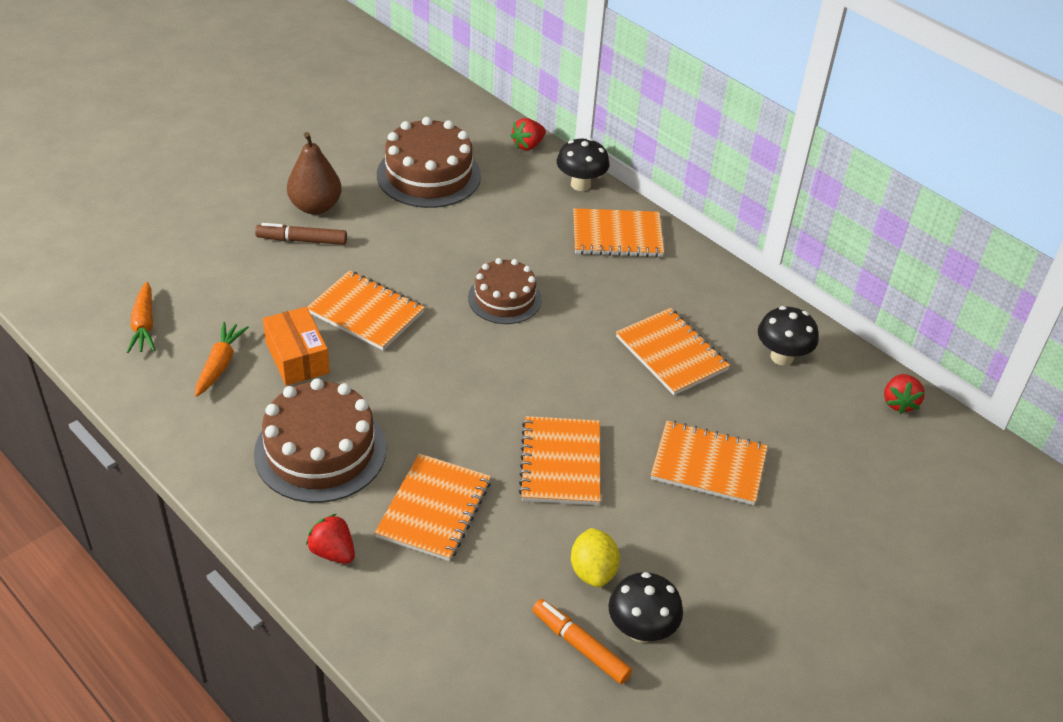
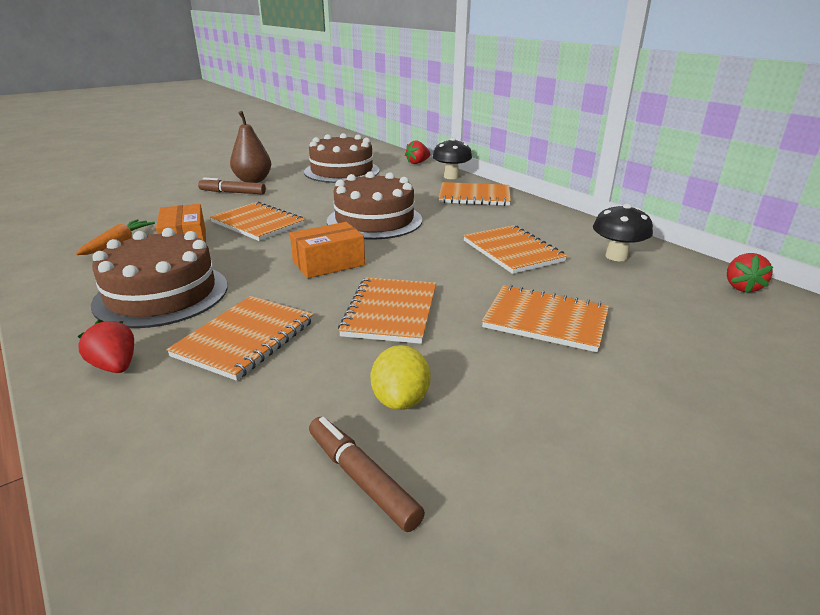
camera: 10 degrees right, 15 degrees down
(144, 325) = (79, 224): orange carrot -> none
(476, 388) = (328, 263): none -> orange box
(504, 298) = (374, 220): brown cake -> brown cake, size x1.57
(580, 646) = (362, 478): orange marker -> brown marker
(641, 630) = (449, 466): black mushroom -> none

